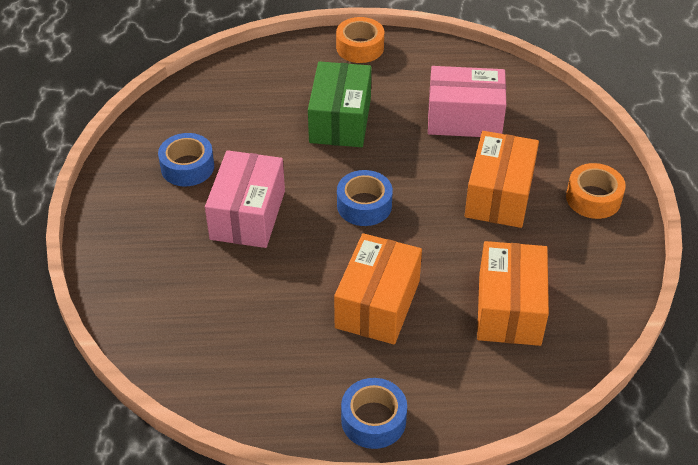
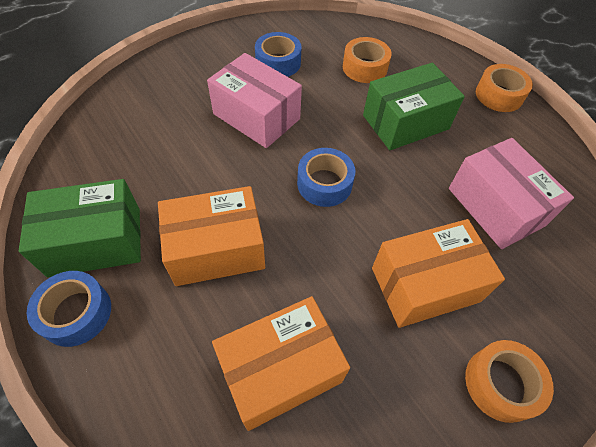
camera: 55 degrees right, 10 degrees up
(247, 215) = (256, 116): pink box -> pink box turned 60 degrees clockwise
(251, 110) = (365, 67): none -> orange tape
(307, 385) = (95, 241): none -> green box

